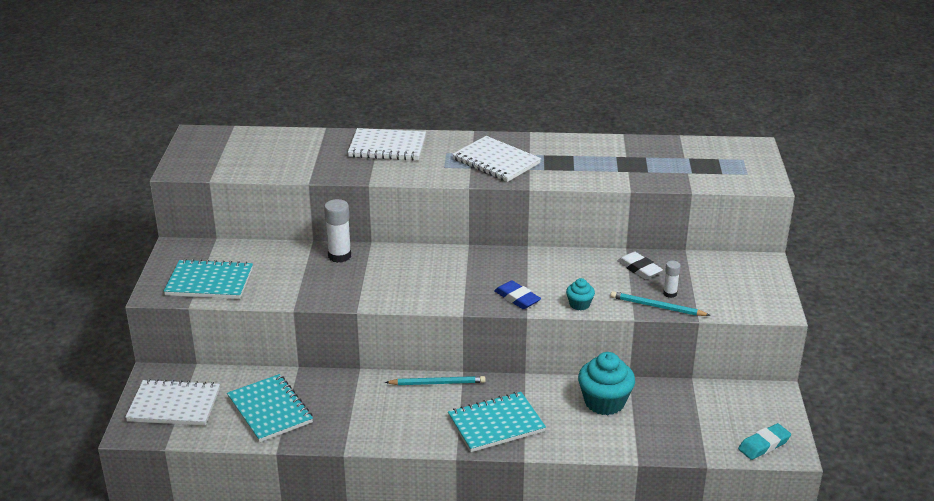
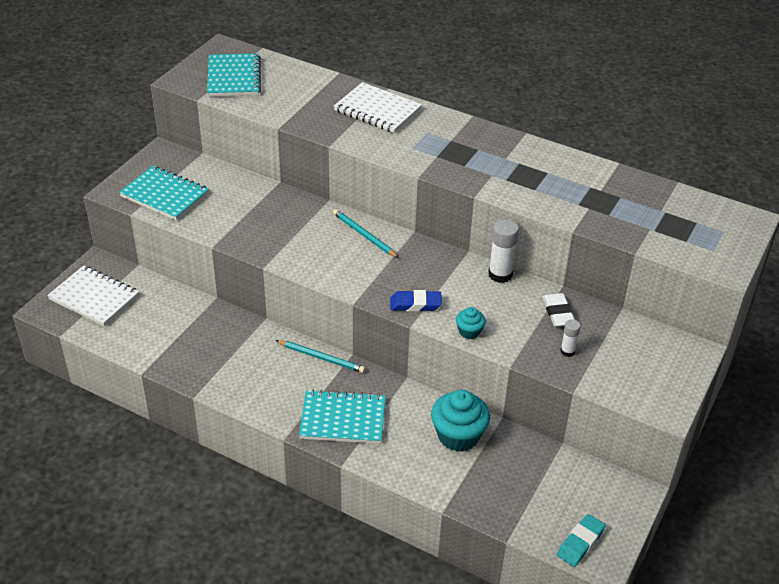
camera: 25 degrees right, 10 degrees up
(270, 410) = (164, 331): turquoise notebook -> turquoise notebook (233, 77)
(339, 256) = (290, 205): white glue stick -> white glue stick (500, 274)
(496, 161) = (466, 156): white notebook -> none
(517, 298) = (415, 304): blue eraser -> blue eraser turned 75 degrees counterclockwise
(657, 307) = (543, 361): turquoise pencil -> turquoise pencil (364, 235)
(764, 445) = (580, 543): turquoise eraser -> turquoise eraser turned 45 degrees counterclockwise

